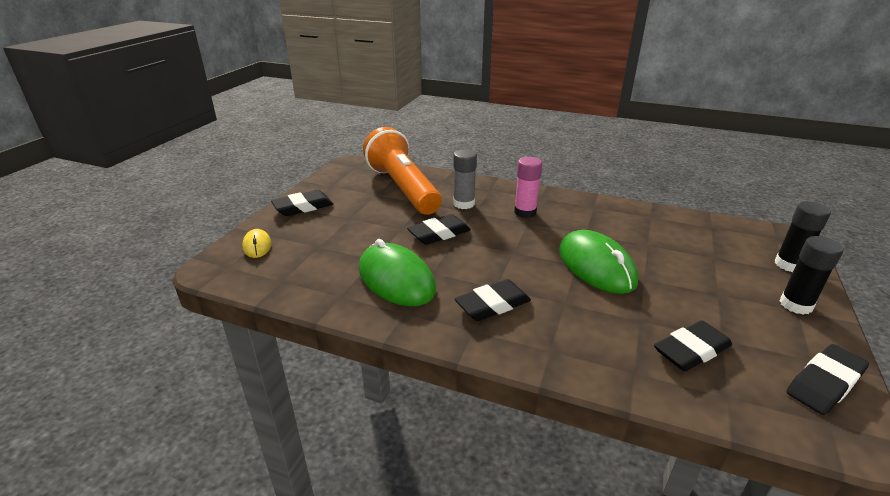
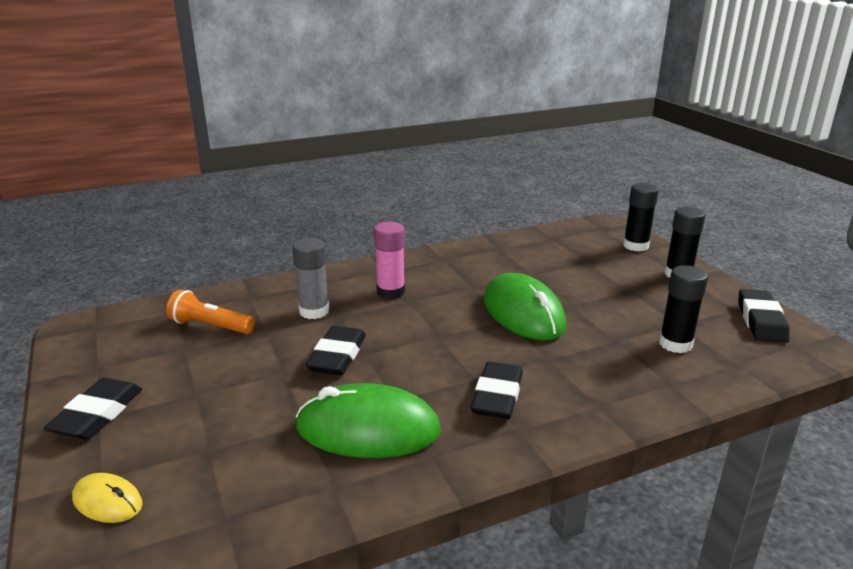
camera: 45 degrees left, 5 degrees down
(403, 188) = (210, 326): orange flashlight -> orange flashlight, size x0.47
(596, 266) = (523, 313): green mouse -> green mouse turned 45 degrees clockwise
(691, 350) = (675, 344): black eraser -> black glue stick

